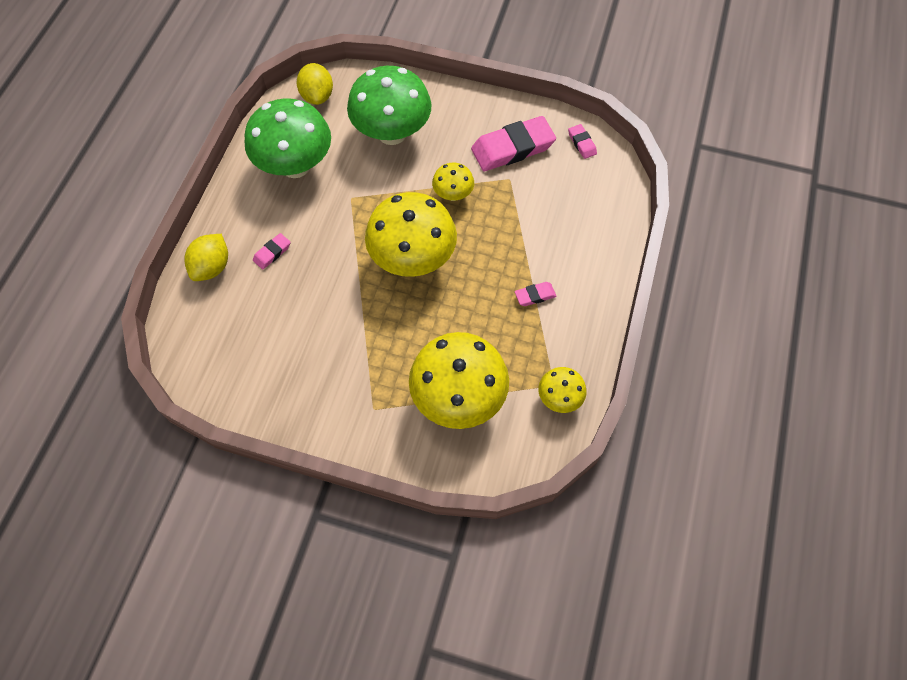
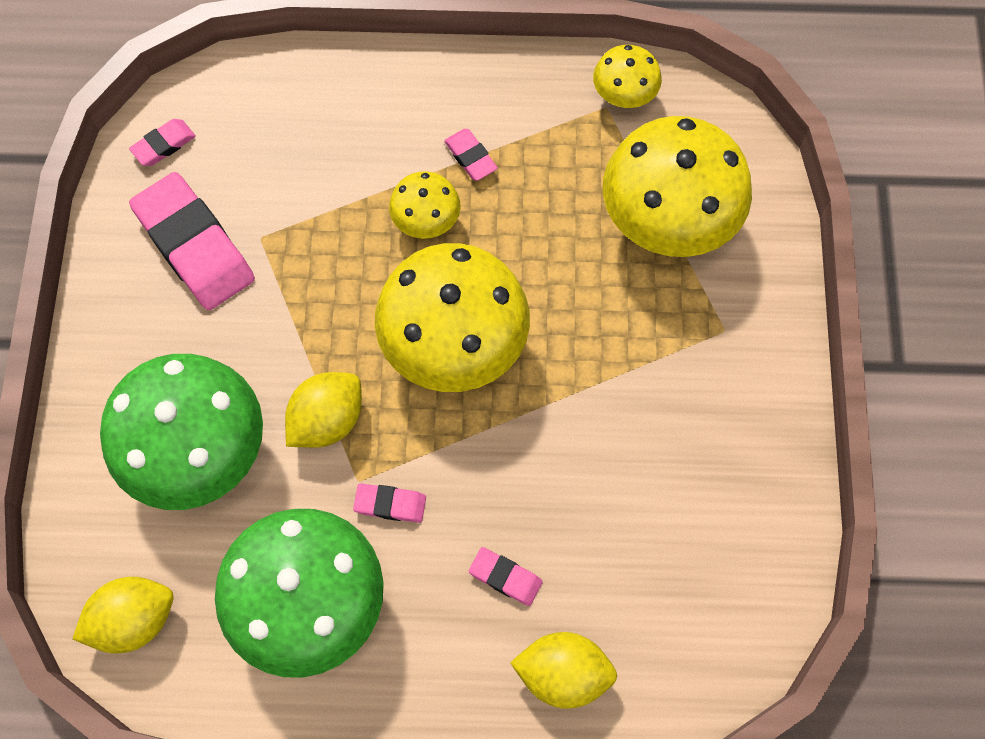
camera: 105 degrees left, 5 degrees up
(332, 209) = (390, 504): none -> pink eraser
(389, 190) = (327, 420): none -> yellow lemon
(453, 194) = (312, 316): yellow mushroom -> yellow mushroom (426, 221)

